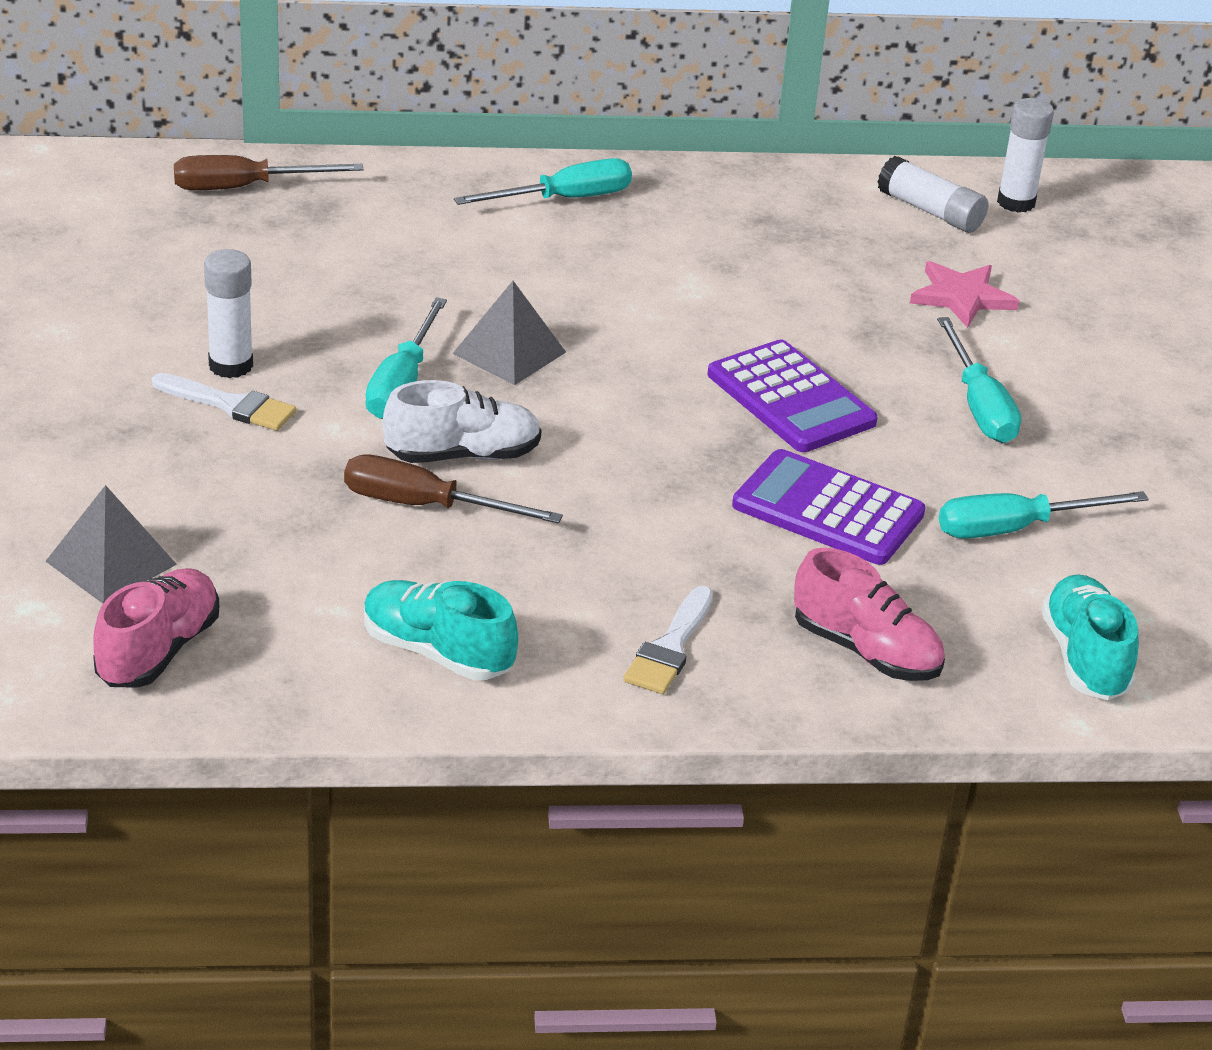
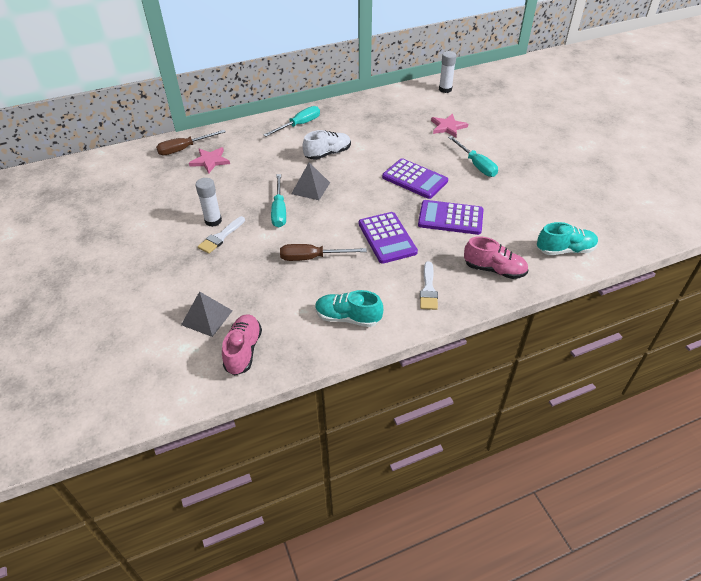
camera: 15 degrees left, 10 degrees up
(230, 405) = (221, 237): white brush -> white brush turned 120 degrees clockwise
(293, 230) = (210, 161): none -> pink star
(463, 455) = (315, 233): white shoe -> white shoe (328, 154)
(636, 511) = (387, 238): none -> purple calculator
(930, 211) = (420, 99): white glue stick -> none
(1015, 528) = (514, 207): turquoise screwdriver -> none
(1084, 658) = (565, 250): turquoise shoe -> turquoise shoe turned 105 degrees clockwise

